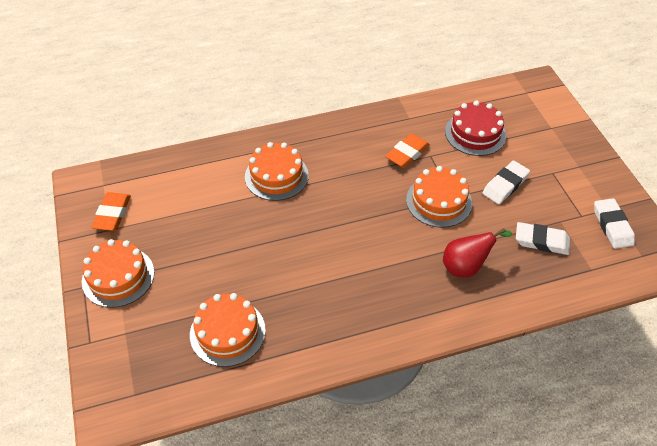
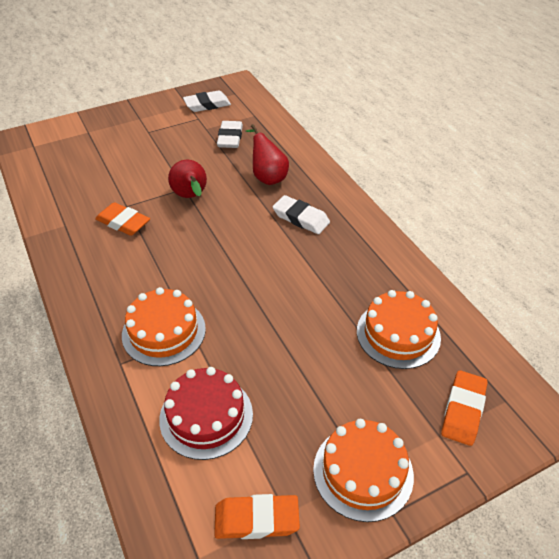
camera: 100 degrees left, 5 degrees down
(138, 358) = (463, 410): none -> orange eraser
(439, 201) = (191, 197): orange cake -> red pear
(475, 133) = (93, 177): red cake -> red cake (206, 416)
(505, 185) = (166, 157): white eraser -> white eraser (301, 218)

